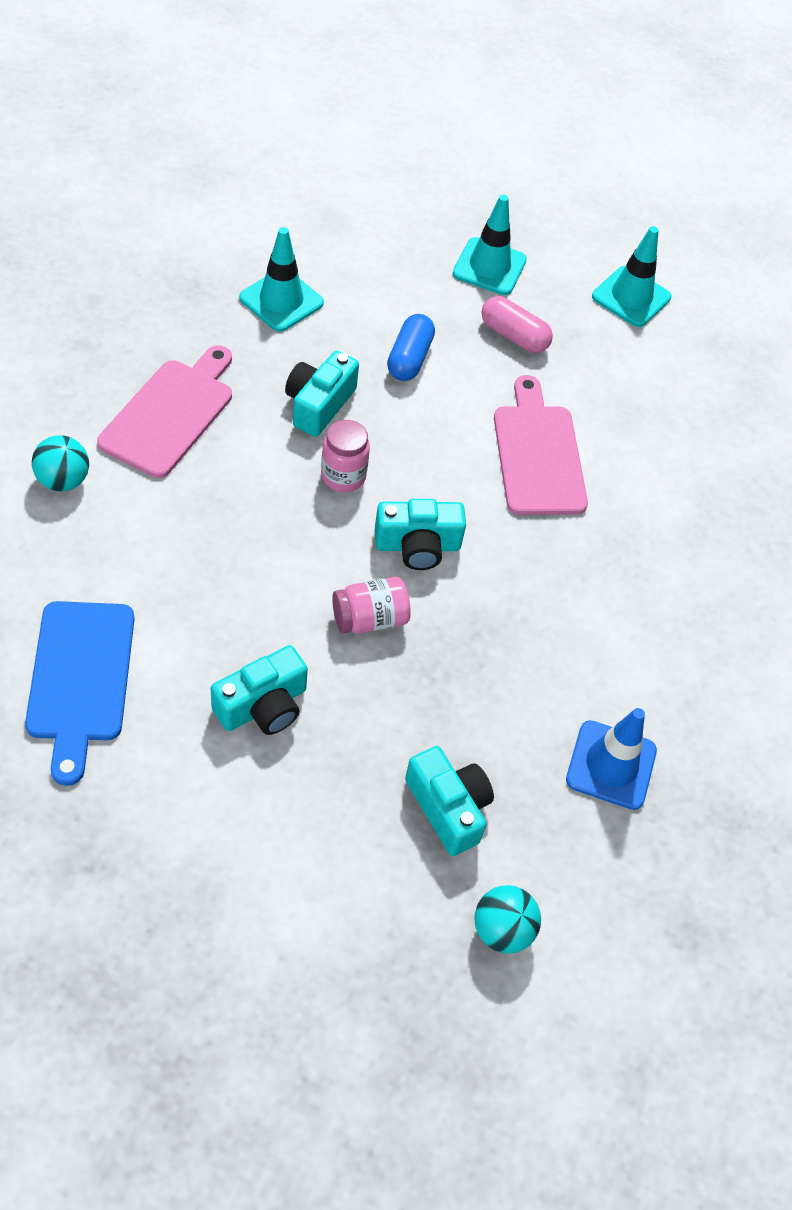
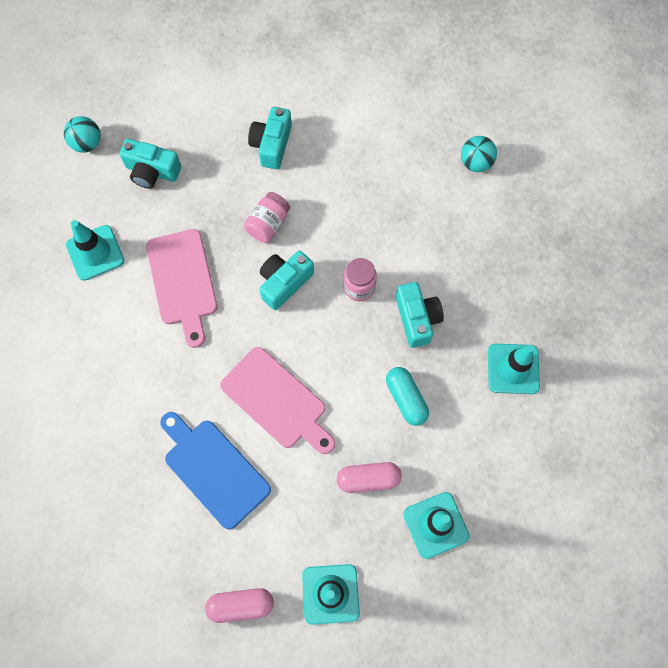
camera: 145 degrees right, 15 degrees up
(80, 679) = (356, 90): blue cutting board -> blue cutting board (214, 469)
(171, 414) = (476, 242): pink cutting board -> pink cutting board (182, 282)
(409, 358) = (406, 399): blue capsule -> turquoise capsule
(611, 765) = (95, 253): blue traffic cone -> turquoise traffic cone
(719, 347) = (241, 605): none -> pink capsule

